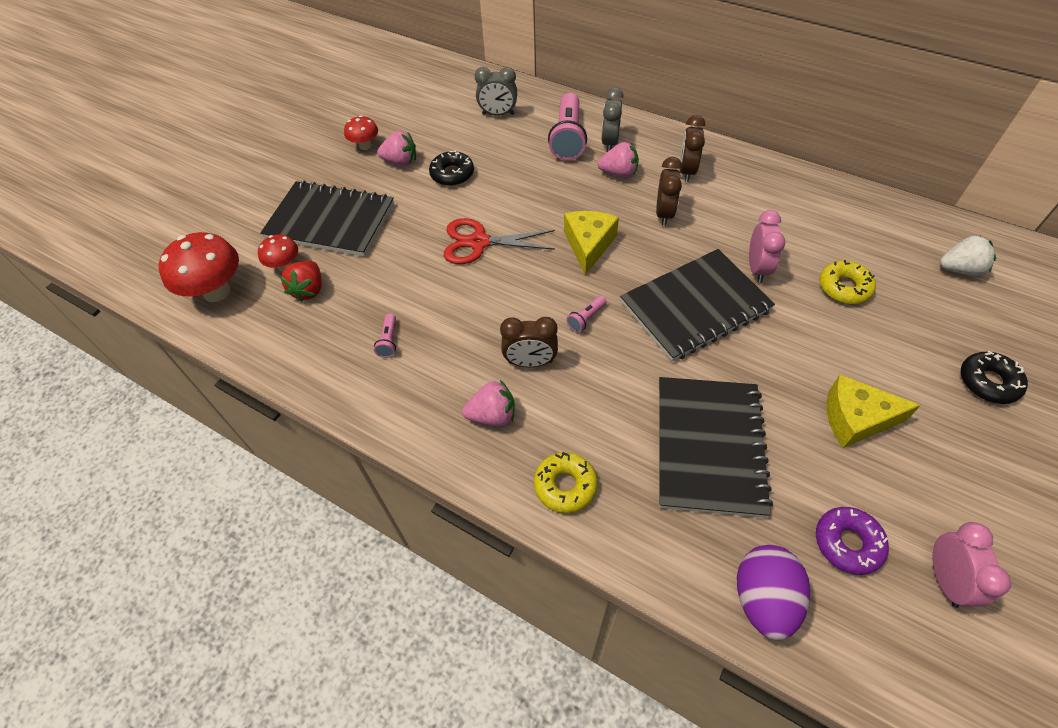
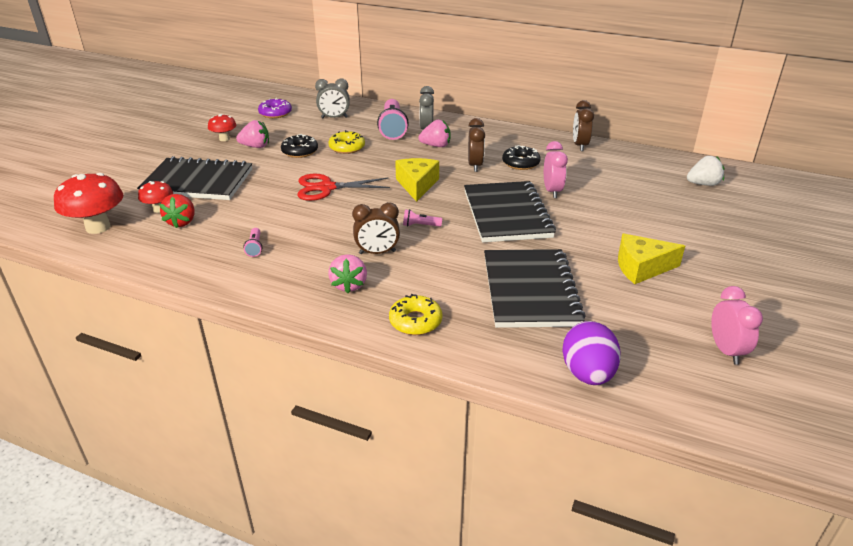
camera: 10 degrees left, 20 degrees down
(492, 415) = (349, 285): pink strawberry -> pink strawberry turned 105 degrees clockwise
(586, 318) = (420, 225): pink flashlight -> pink flashlight turned 60 degrees clockwise
(686, 171) = (489, 142): brown clock -> brown clock (579, 145)
(695, 307) = (507, 214): black notebook -> black notebook turned 60 degrees counterclockwise
(844, 287) = (620, 198): yellow donut -> yellow donut (347, 147)
(847, 543) = (648, 336): purple donut -> purple donut (275, 113)
(988, 382) = (736, 241): black donut -> black donut (520, 163)

